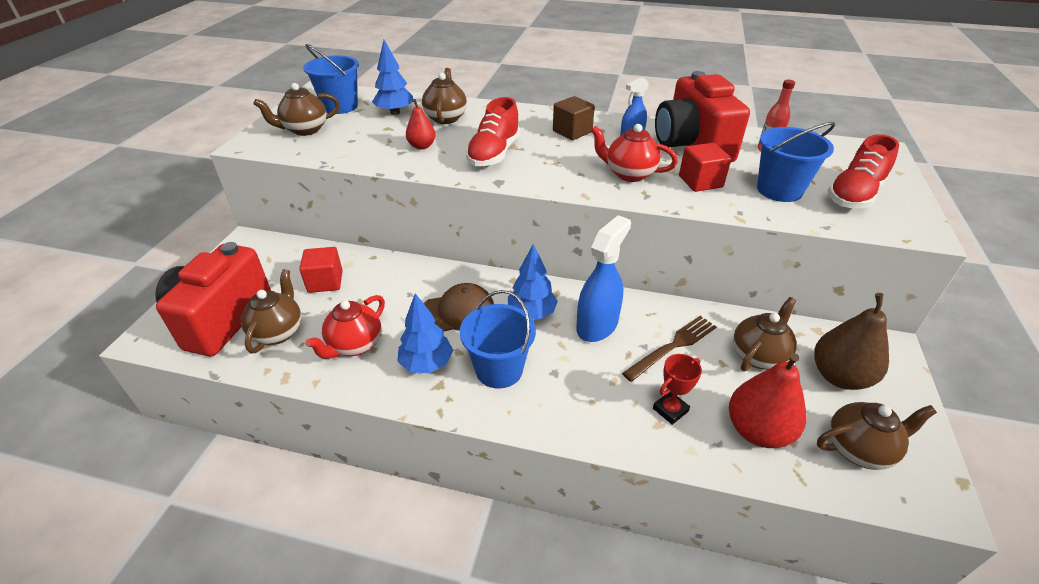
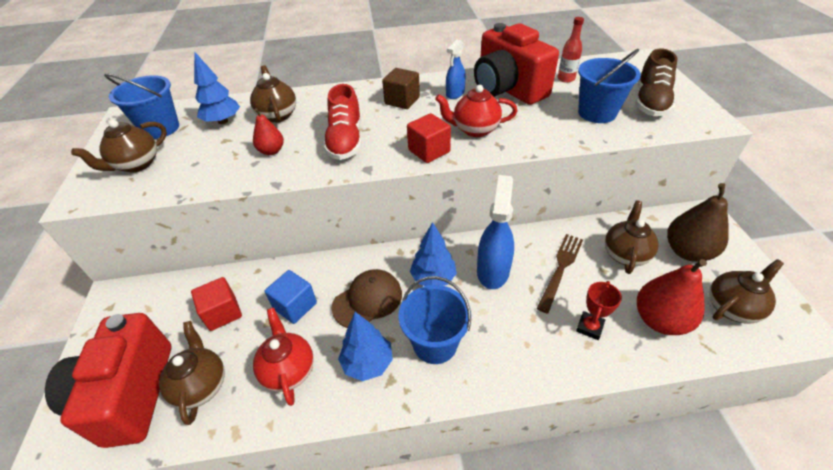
camera: 20 degrees left, 5 degrees up
(355, 345) = (288, 370): red teapot -> red teapot turned 150 degrees clockwise
(389, 296) = (295, 306): none -> blue cube
(700, 182) = (535, 121): red cube -> red cube (429, 151)
(854, 195) = (650, 102): red shoe -> brown shoe

